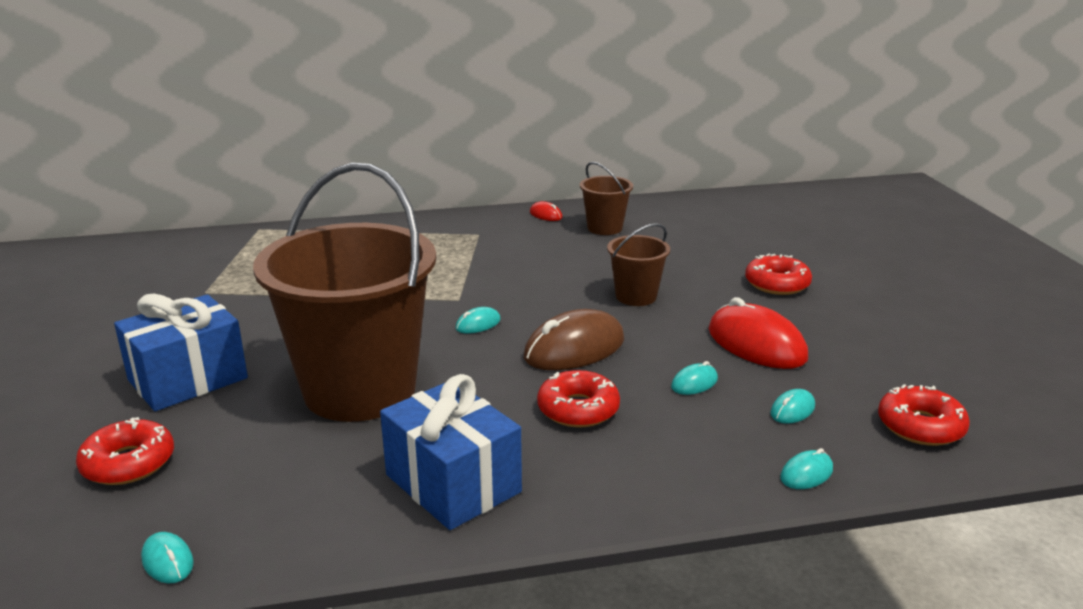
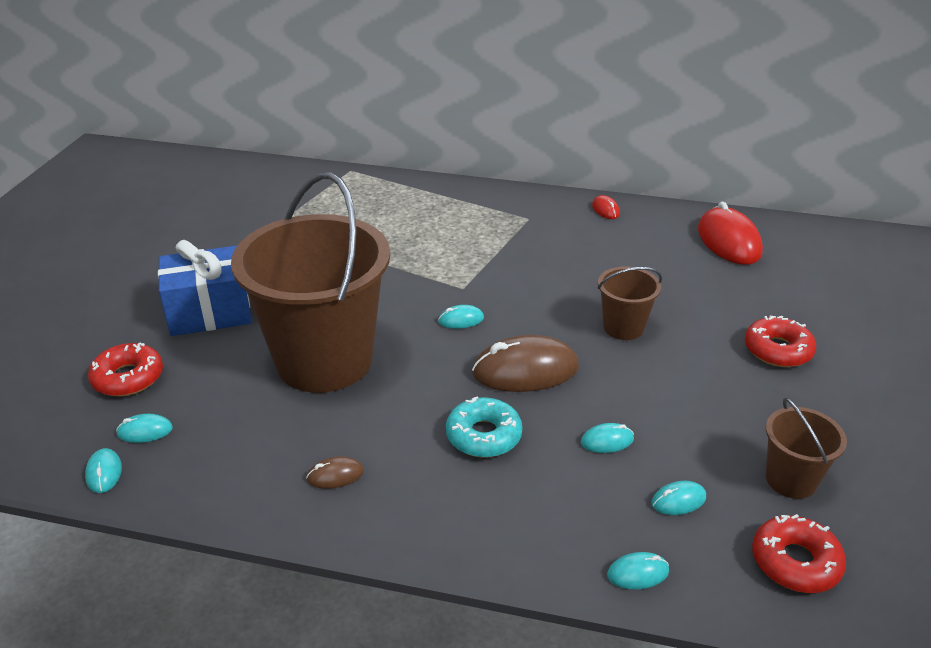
camera: 25 degrees right, 10 degrees up
(191, 507) = (145, 431): none -> turquoise mouse
(453, 483) = (335, 475): blue gift -> brown mouse
(578, 409) = (483, 436): red donut -> turquoise donut
(604, 228) = (651, 239): brown bucket -> brown bucket (791, 480)
(756, 344) = (700, 415): red mouse -> red mouse (728, 241)

